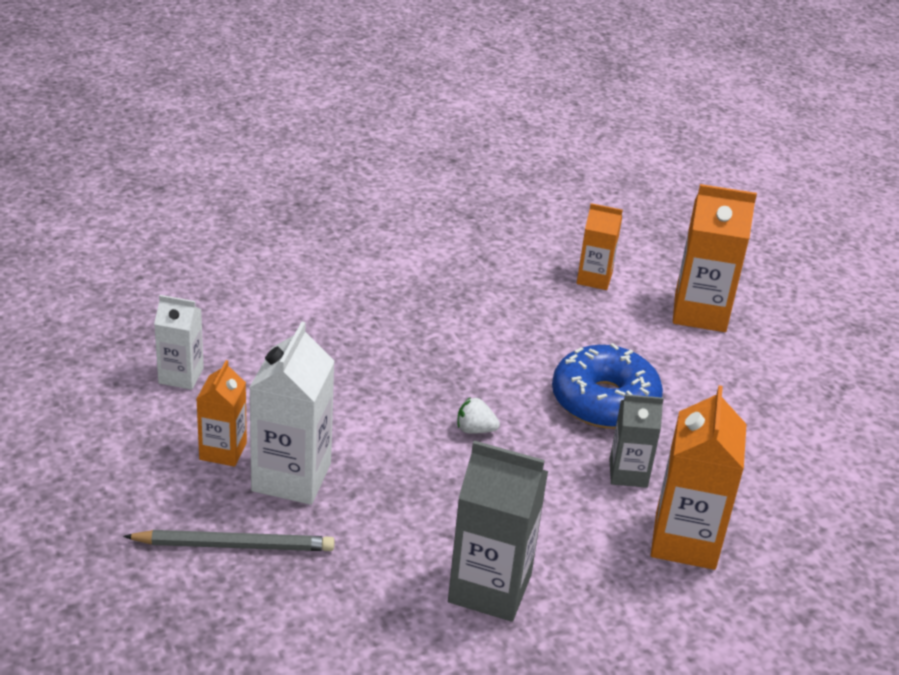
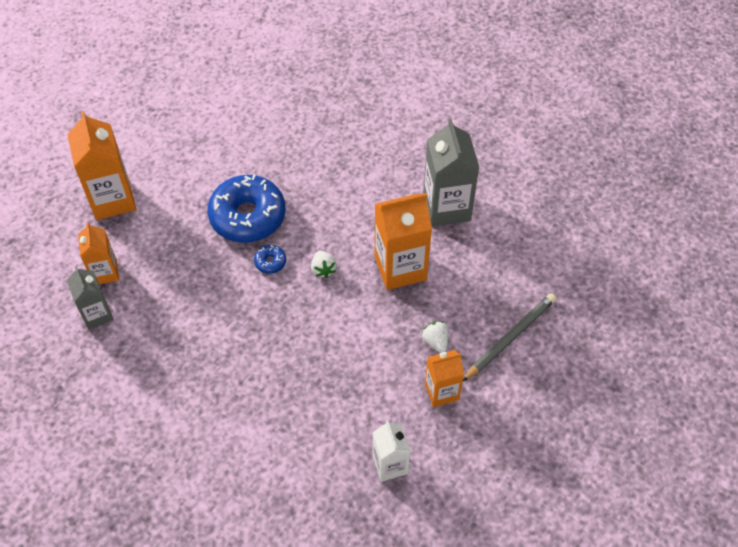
camera: 115 degrees left, 20 degrees up
(234, 545) = (510, 338): grey pencil -> grey pencil turned 75 degrees clockwise
(291, 477) = (436, 341): white carton -> white strawberry
(519, 393) = (270, 262): none -> blue donut
(628, 473) = (309, 182): grey carton -> grey carton (97, 315)
(685, 541) = (346, 140): orange carton -> orange carton (400, 268)

